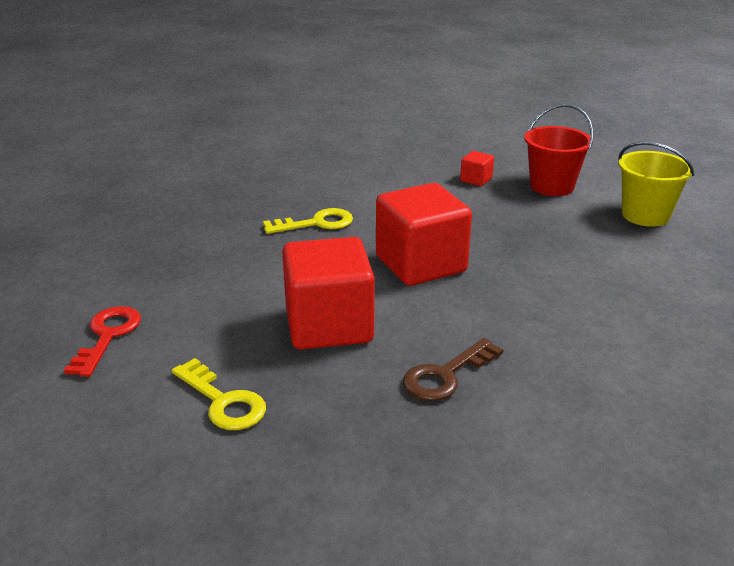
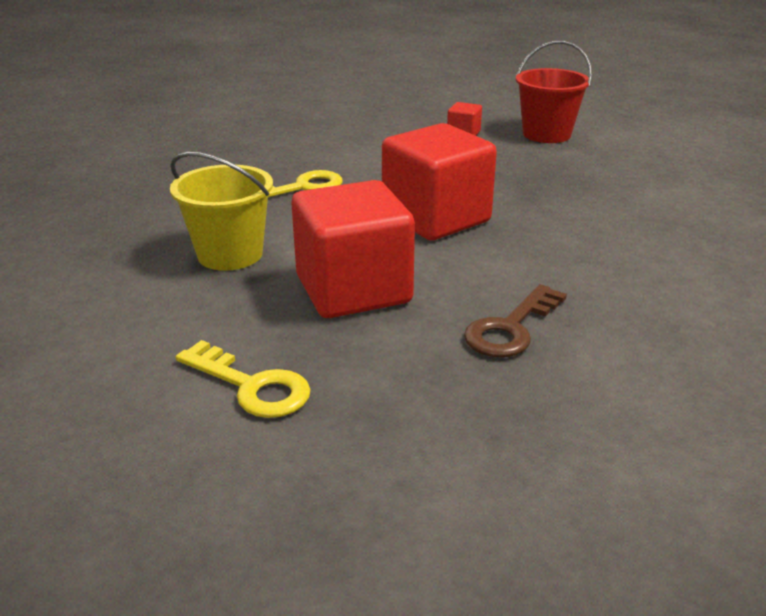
camera: 10 degrees left, 0 degrees up
(107, 336) = (79, 328): red key -> none
(645, 215) = (655, 154): yellow bucket -> yellow bucket (230, 254)

